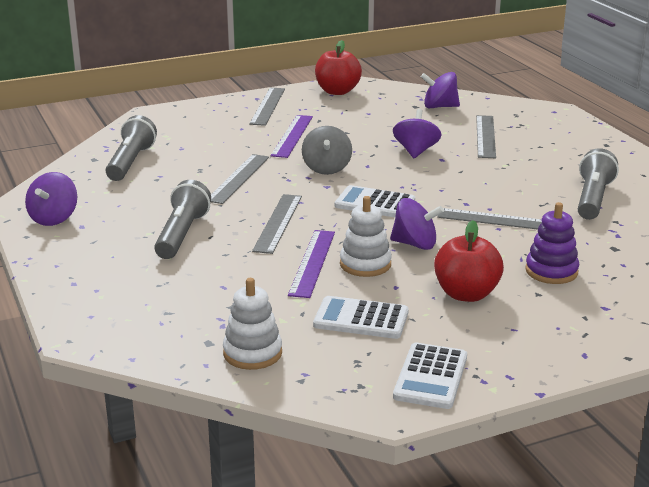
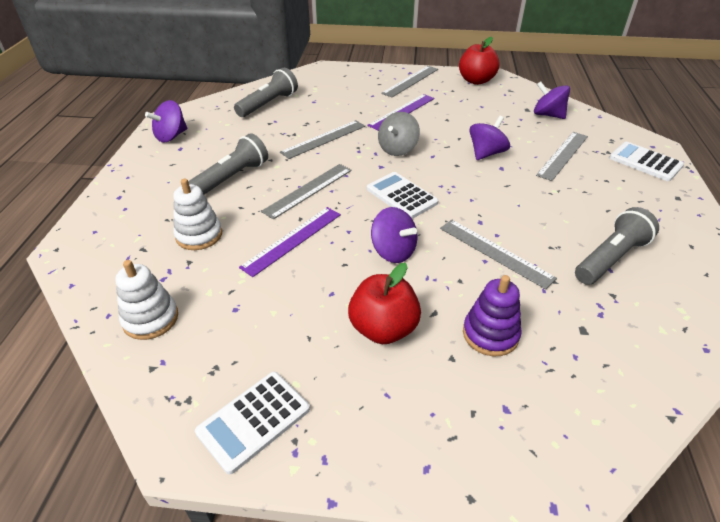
camera: 30 degrees right, 15 degrees up
(361, 319) = (267, 319): white calculator -> white calculator (645, 162)
(365, 264) = (331, 258): white stacking toy -> white stacking toy (199, 235)

